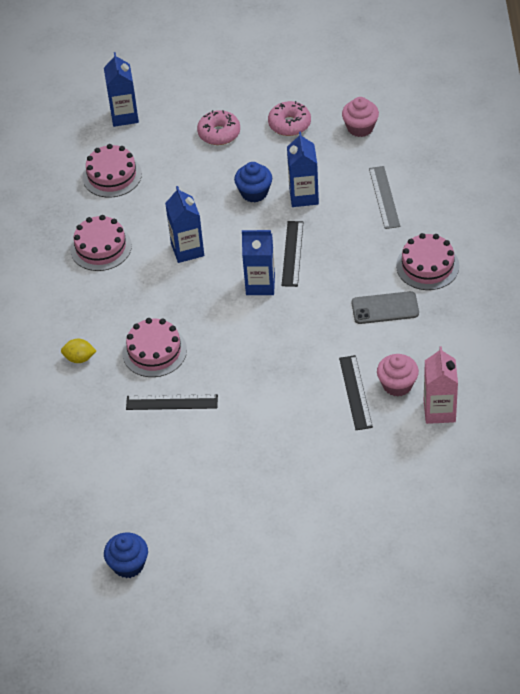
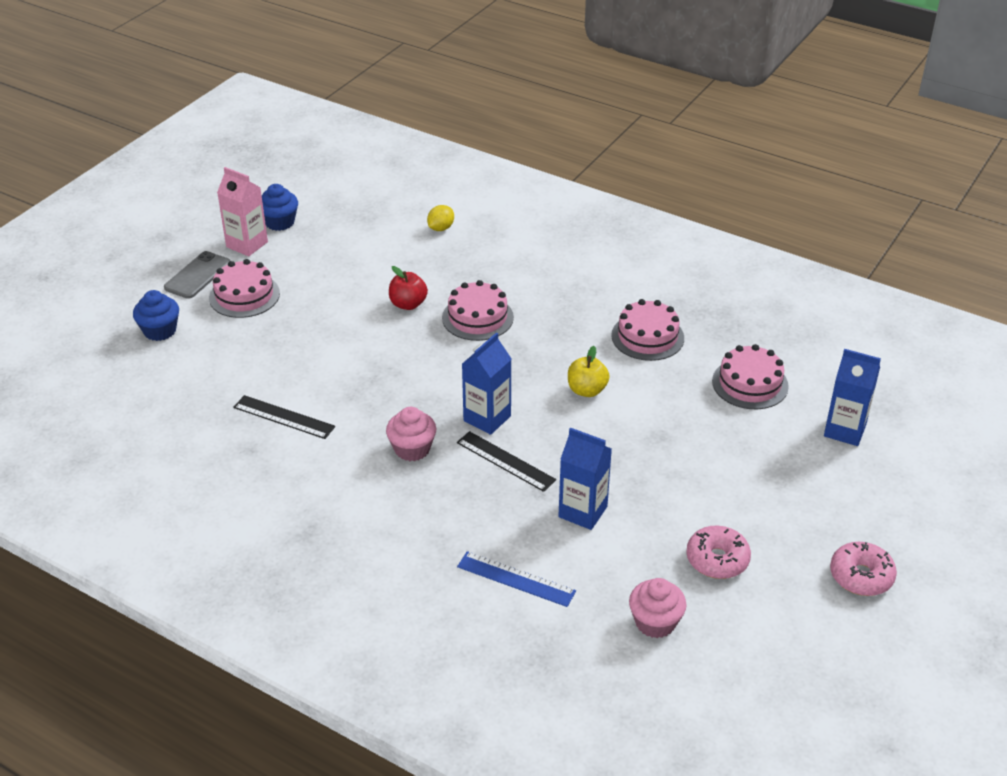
camera: 120 degrees right, 10 degrees down
(79, 358) = (517, 274): yellow lemon -> yellow lemon (441, 228)
(172, 402) = (408, 304): black ruler -> red apple
(187, 250) = (587, 390): blue carton -> yellow apple
(219, 133) = (751, 492): pink donut -> pink donut (861, 576)
(254, 192) = (625, 475): blue cupcake -> blue cupcake (160, 331)
(384, 197) = (516, 579): grey ruler -> blue ruler
(385, 308) = (358, 491): grey phone -> grey phone (197, 275)
(397, 385) = (258, 449): pink cupcake -> pink cupcake (412, 449)
(427, 266) = (377, 557): pink cake -> pink cake (244, 295)
(439, 411) = (194, 461): pink carton -> pink carton (247, 244)

